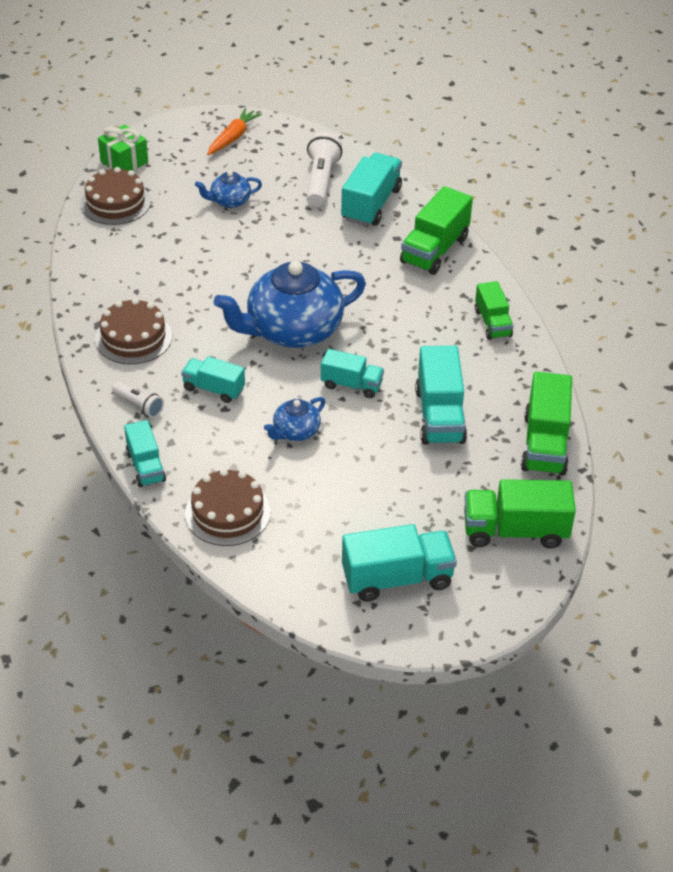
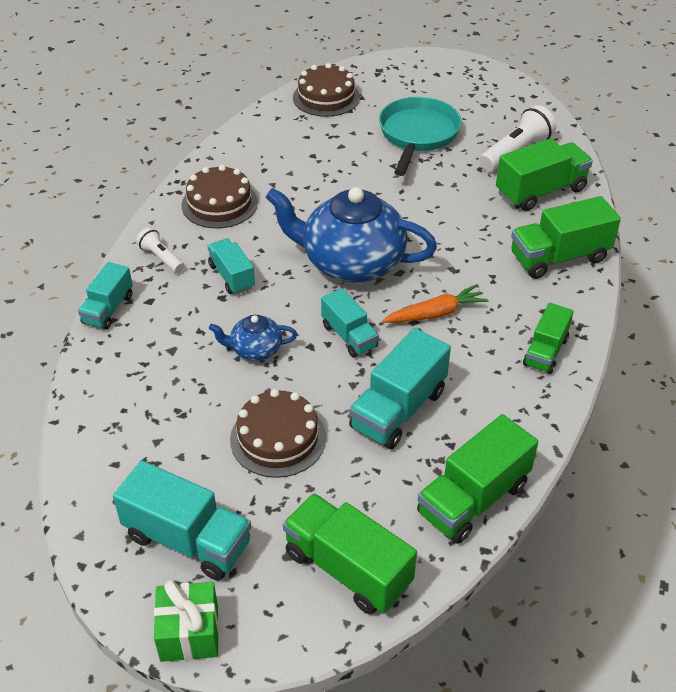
camera: 40 degrees right, 0 degrees up
(124, 162) = (368, 71): green gift -> green gift (189, 633)
(139, 405) = (161, 258): white flashlight -> white flashlight turned 150 degrees clockwise
(227, 512) = (122, 386): brown cake -> brown cake (278, 438)
(229, 201) = (418, 135): blue teapot -> turquoise pan
(233, 137) = (477, 88): orange carrot -> orange carrot (436, 313)
(371, 204) = (540, 191): turquoise truck -> green truck

